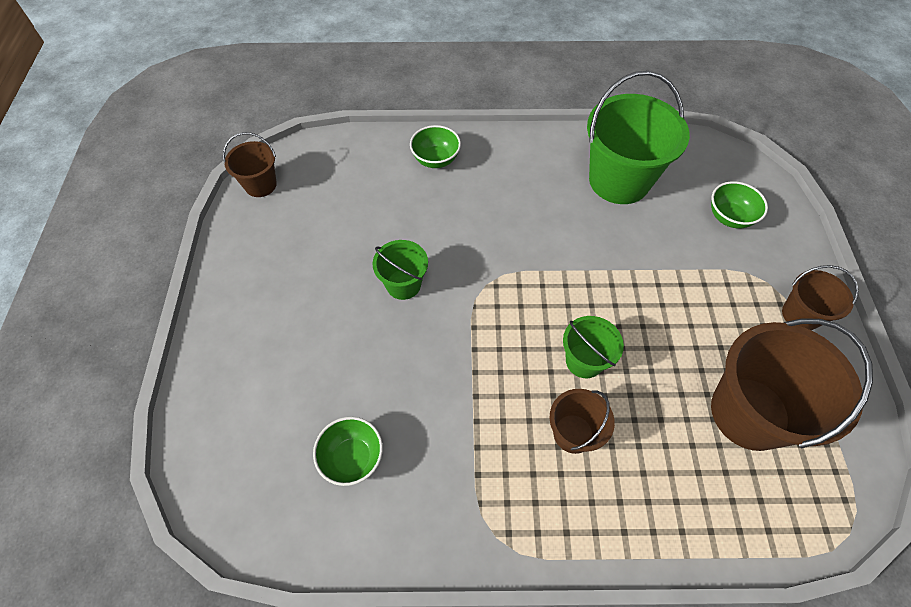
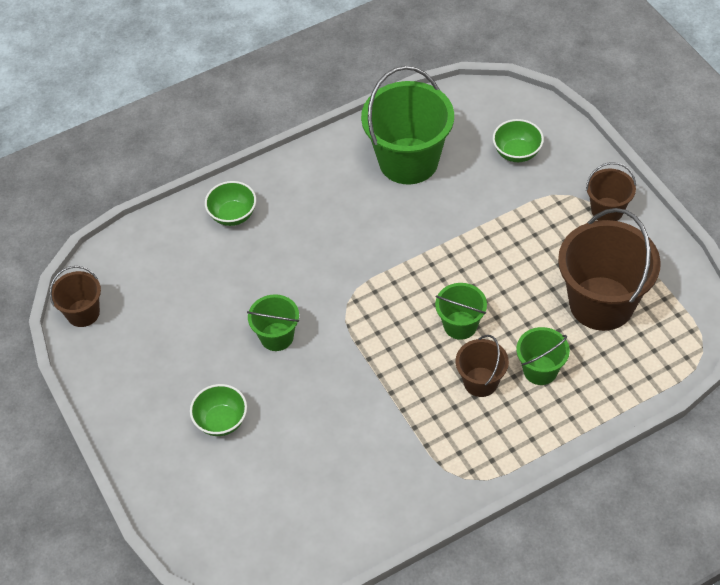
camera: 25 degrees left, 5 degrees down
(352, 458) = (324, 483): green bowl -> green bowl (221, 421)
(644, 454) = (540, 370): none -> green bucket

